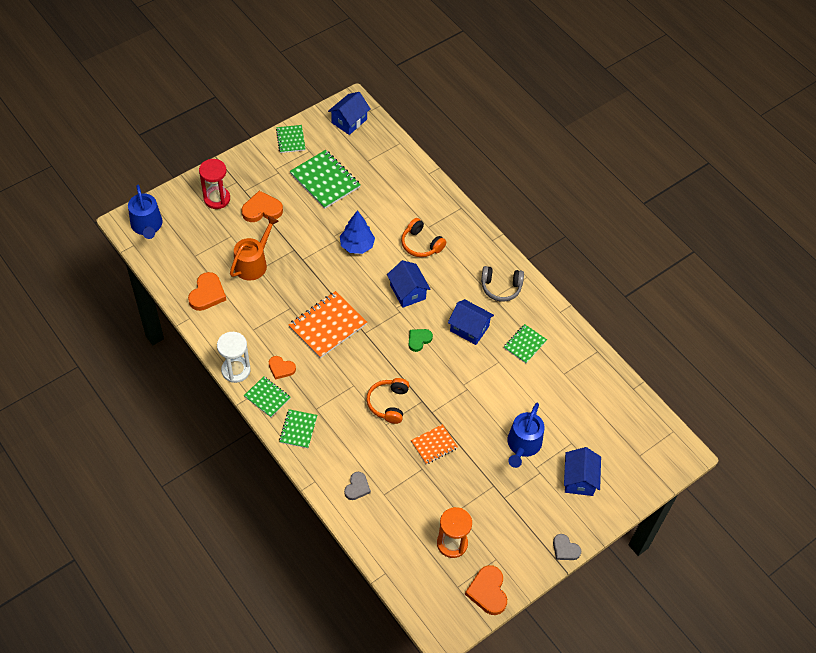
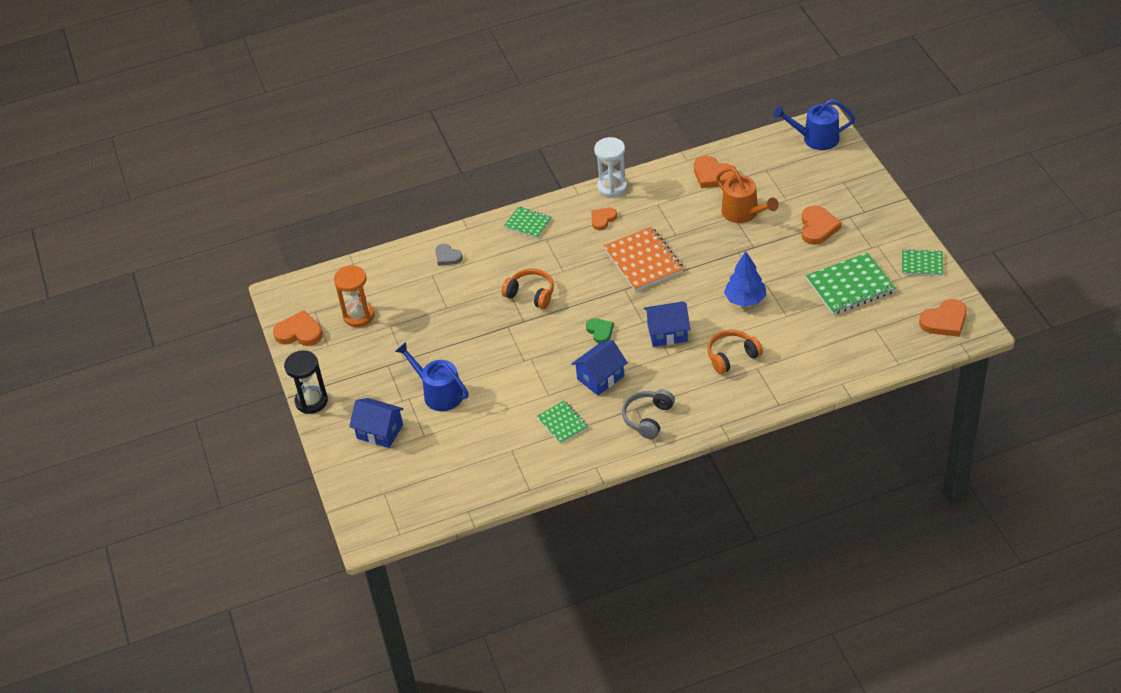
camera: 115 degrees right, 10 degrees down
(217, 199) = (842, 193): red hourglass -> none
(267, 397) = (572, 206): green notebook -> none
(349, 121) = (944, 321): blue house -> orange heart
(434, 445) = (469, 321): orange notebook -> none
(565, 549) = (311, 401): grey heart -> black hourglass

